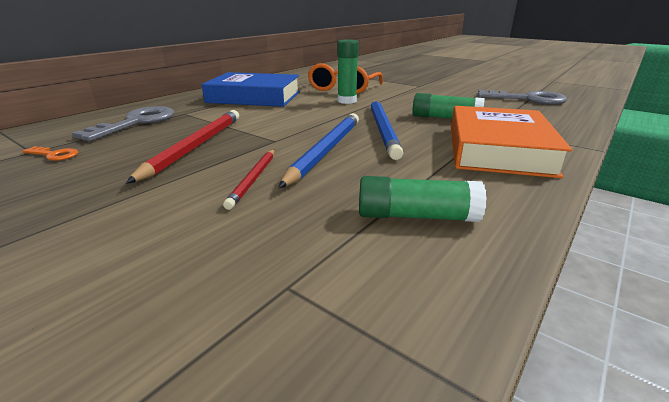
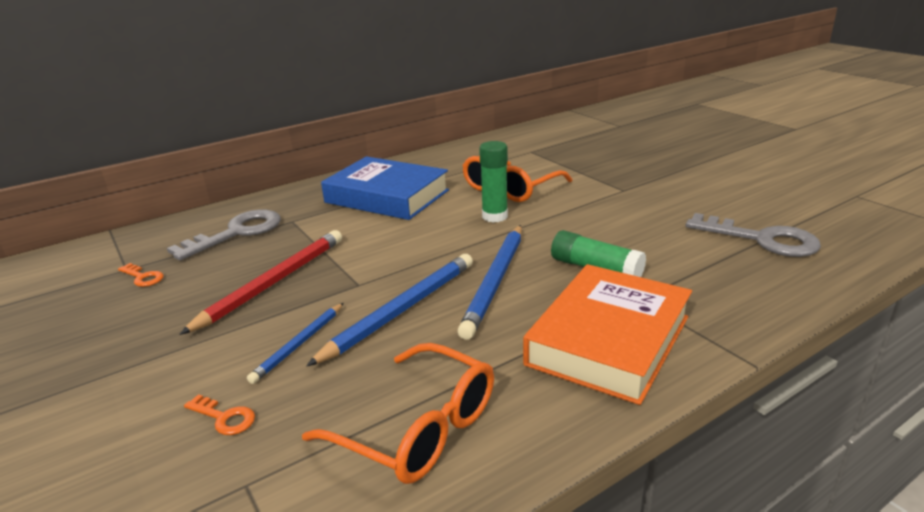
camera: 20 degrees right, 0 degrees up
(219, 238) = (224, 418): none -> orange key
(253, 179) = (299, 344): red pencil -> blue pencil
(416, 216) = (418, 429): green glue stick -> orange glasses

